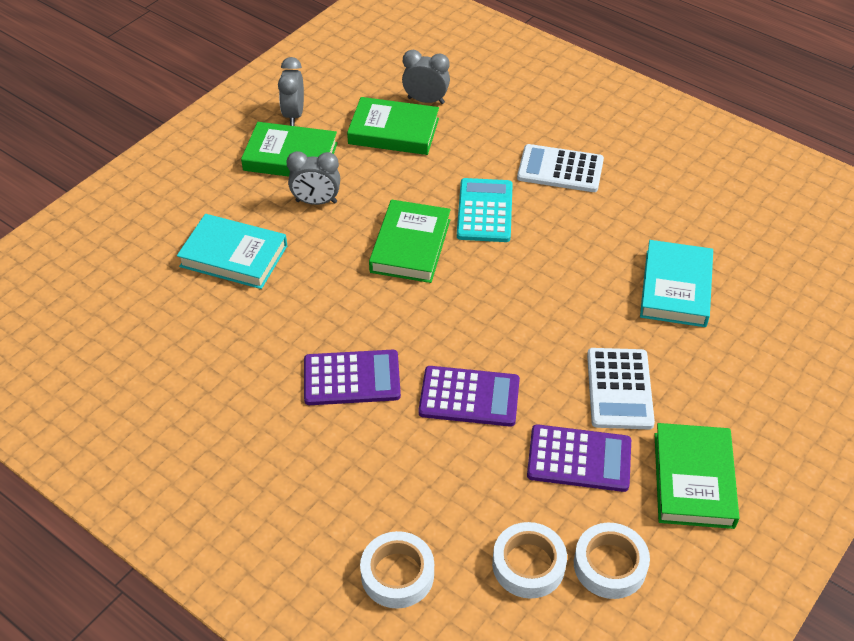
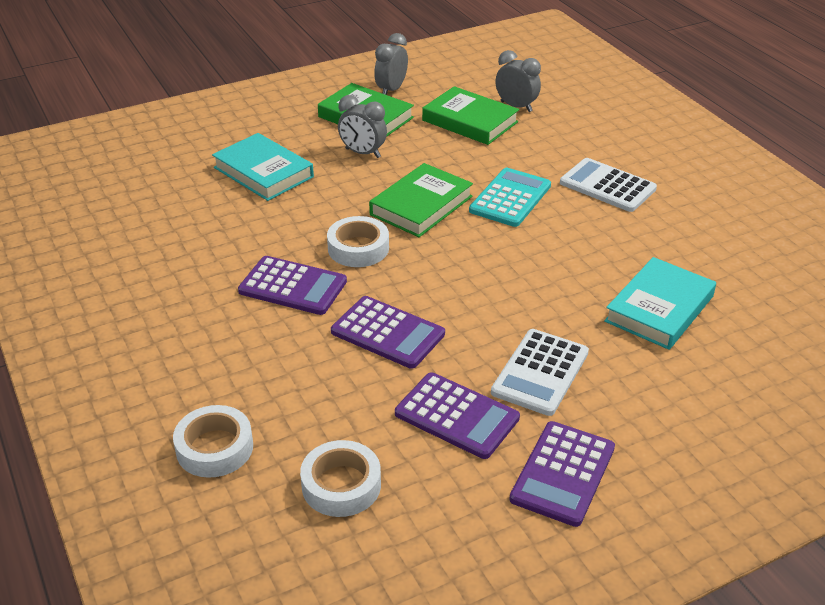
camera: 25 degrees right, 10 degrees down
(610, 565) = (421, 515): white tape -> white tape (358, 248)
(693, 480) = (563, 473): green book -> purple calculator

